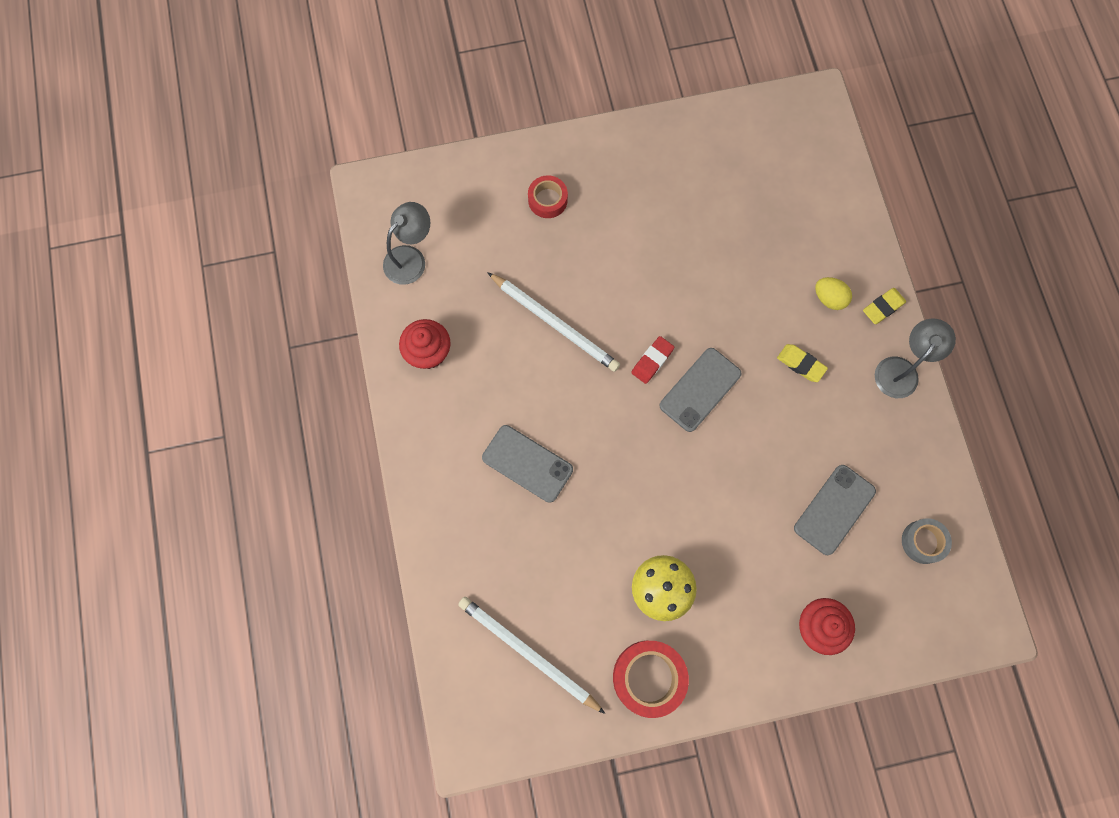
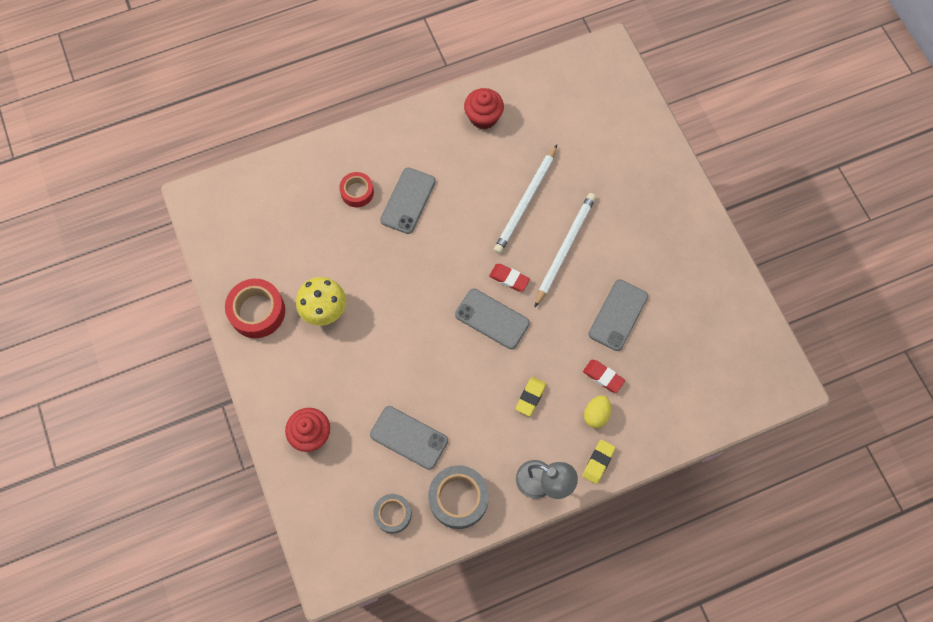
camera: 80 degrees right, 5 degrees down
(411, 258) = (557, 91): grey lamp -> none
(528, 653) = (265, 225): white pencil -> white pencil (564, 249)
(547, 200) = (632, 179): red tape -> red tape (357, 192)
(715, 251) = (618, 315): none -> grey phone
(786, 282) = (603, 377): none -> red eraser
(883, 307) = (598, 462): yellow eraser -> yellow eraser turned 75 degrees clockwise
(911, 464) = (458, 498): none -> grey tape

